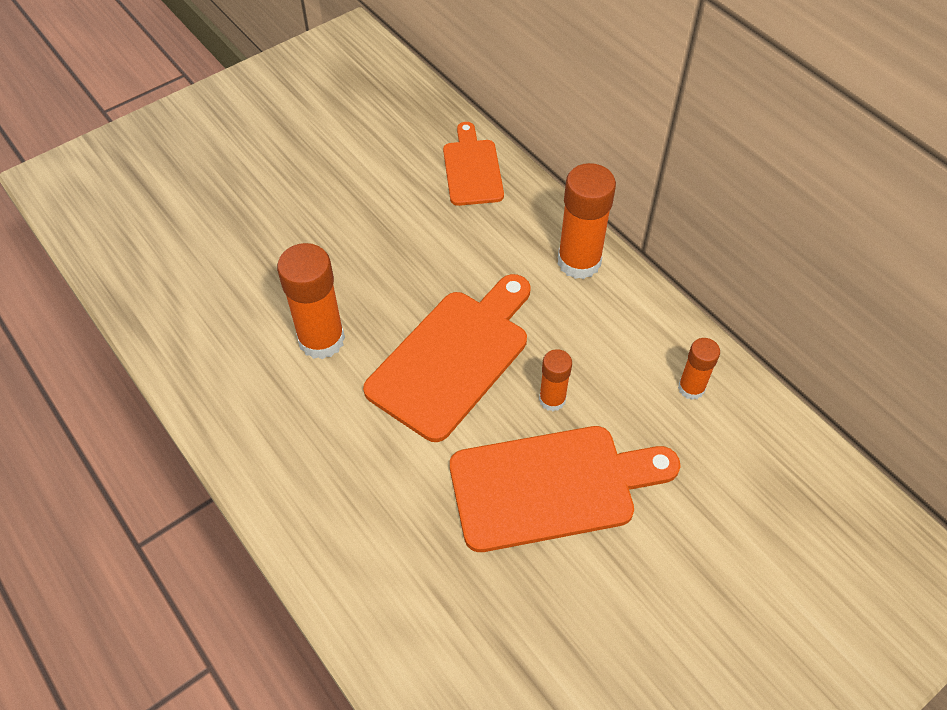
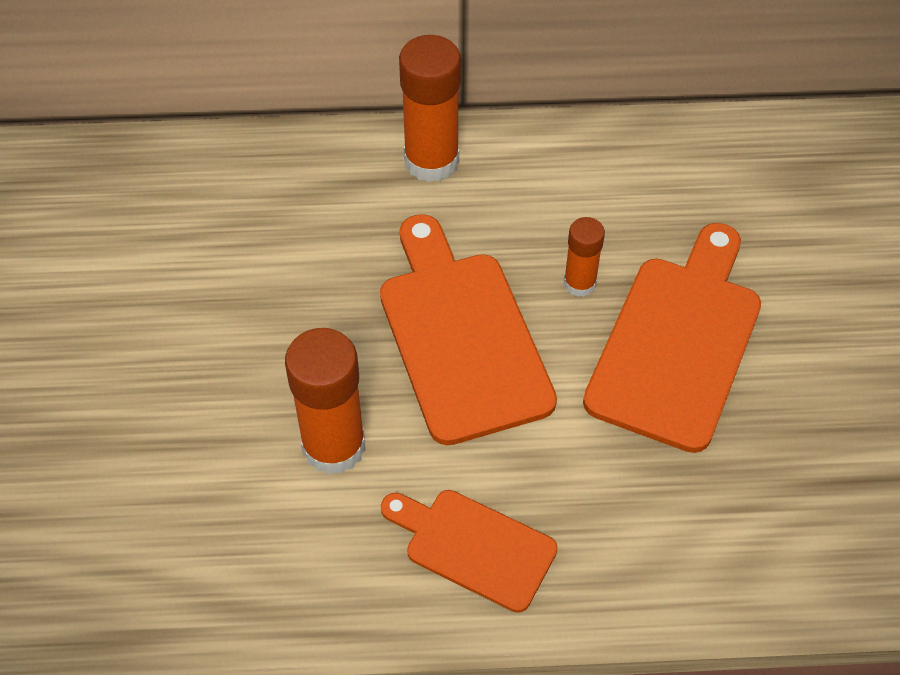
camera: 55 degrees left, 0 degrees up
(472, 169) = (221, 174): orange cutting board -> orange cutting board (474, 547)
(691, 388) = (652, 169): orange glue stick -> none

